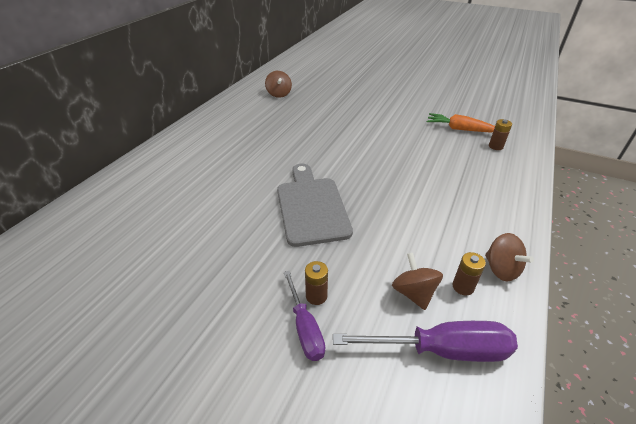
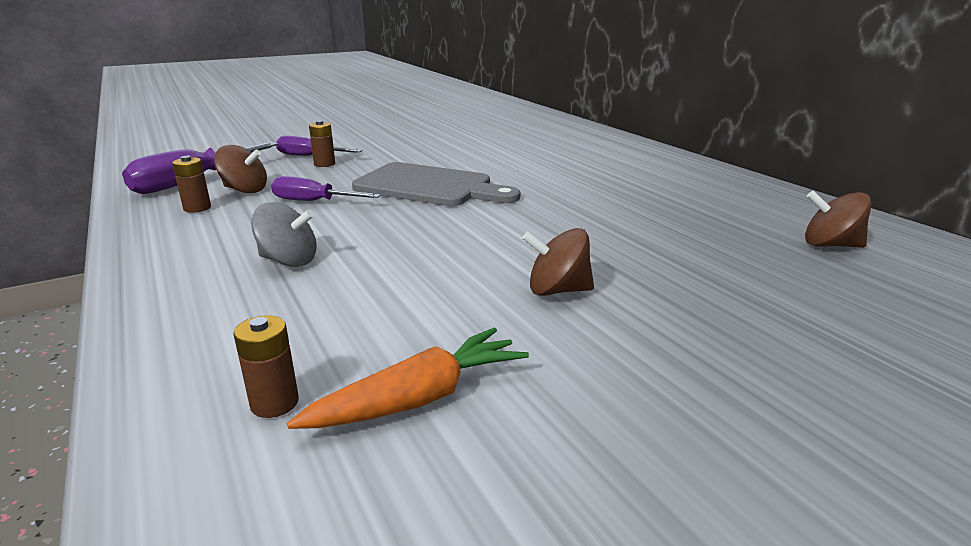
camera: 125 degrees right, 15 degrees down
(388, 239) = (313, 201): none -> purple screwdriver
(448, 195) = (289, 261): none -> grey spinning top
(501, 269) = (157, 232): brown spinning top -> brown spinning top (557, 290)

